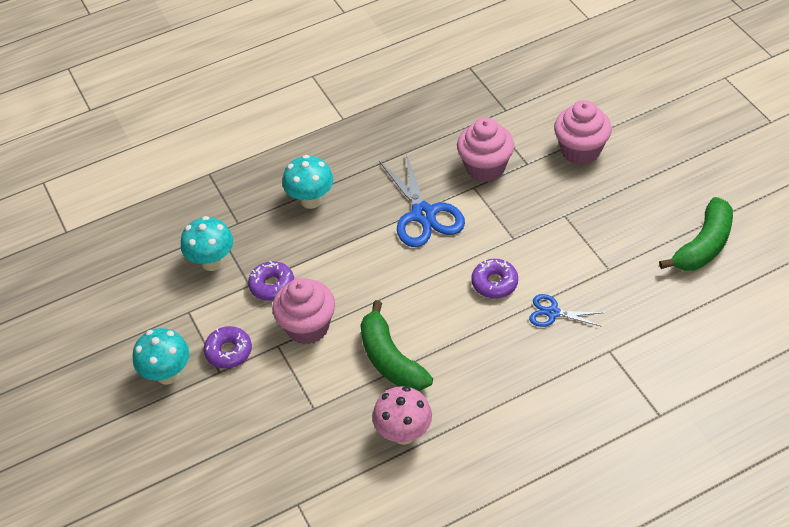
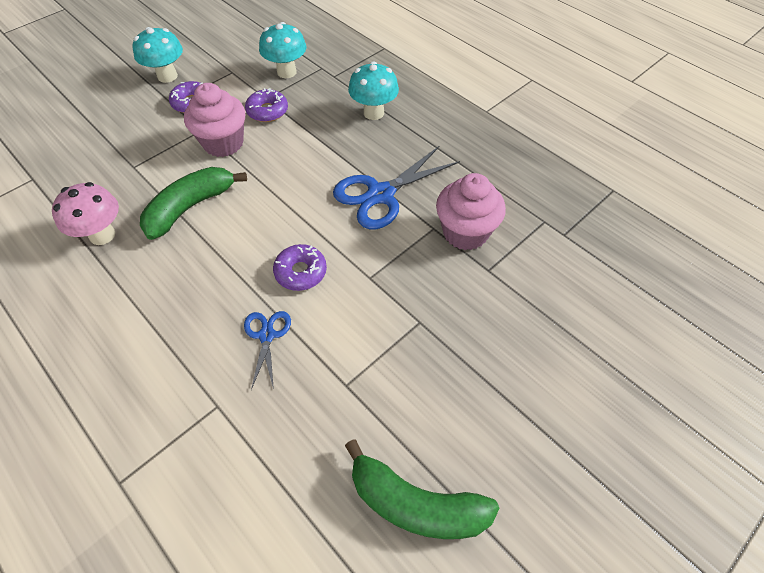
camera: 70 degrees right, 5 degrees up
(580, 151) = (532, 321): pink cupcake -> none

